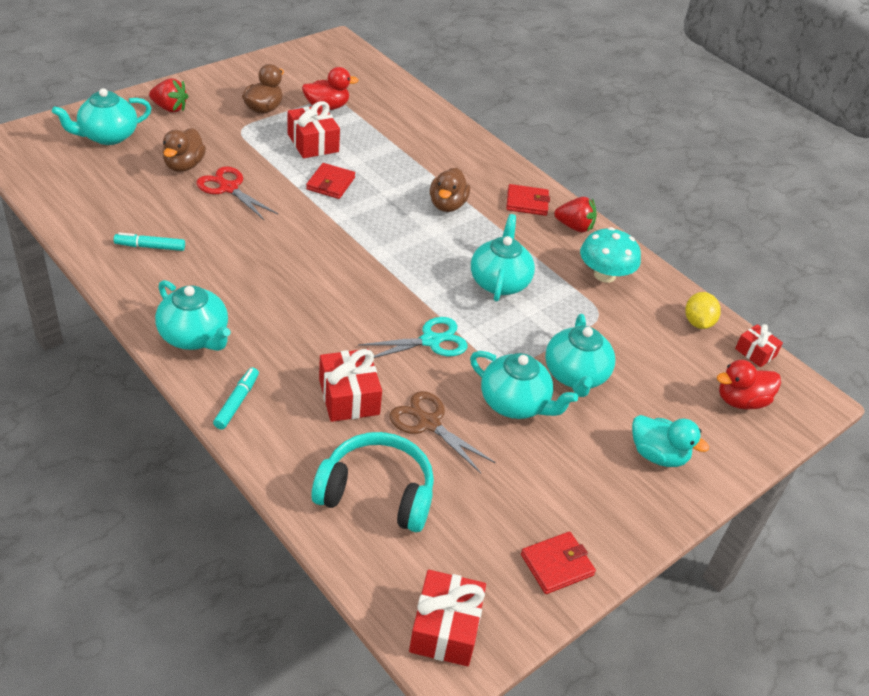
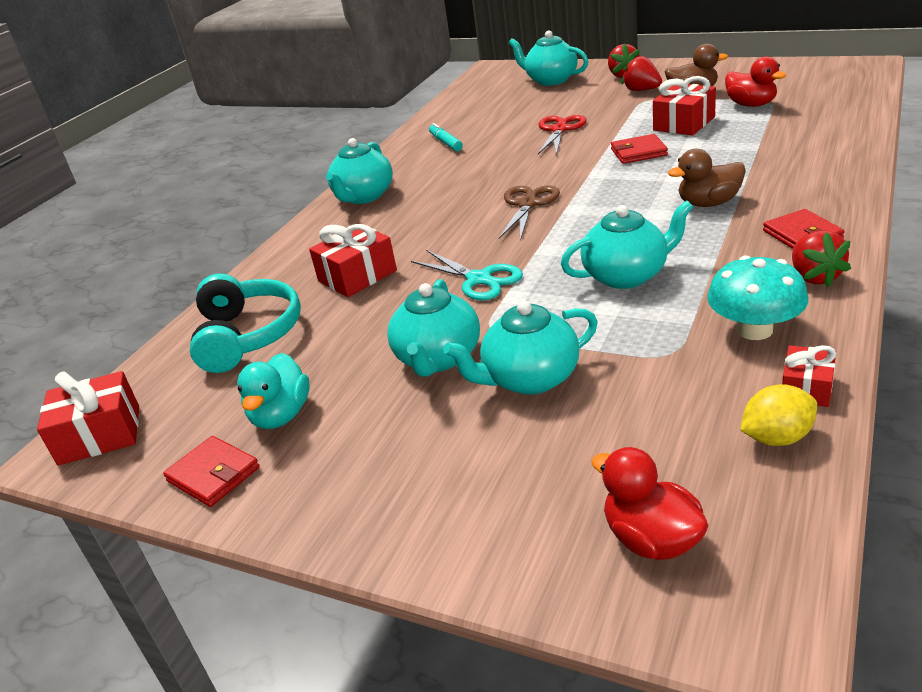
camera: 75 degrees right, 10 degrees down
(184, 165) = (560, 108): brown duck -> none
(217, 120) = (641, 90): none -> red strawberry
(237, 402) = (306, 239): turquoise marker -> none
(428, 423) = (360, 324): brown scissors -> brown scissors (528, 204)
(658, 455) = (451, 492): turquoise duck -> turquoise duck (281, 415)
(755, 352) = (793, 520): red gift -> red gift (806, 388)

